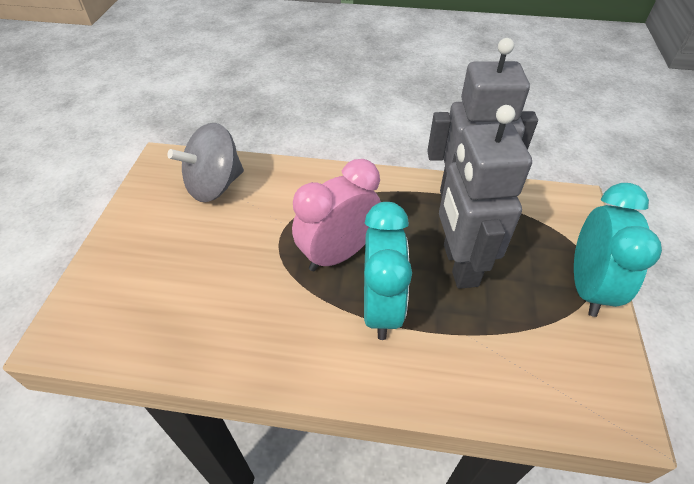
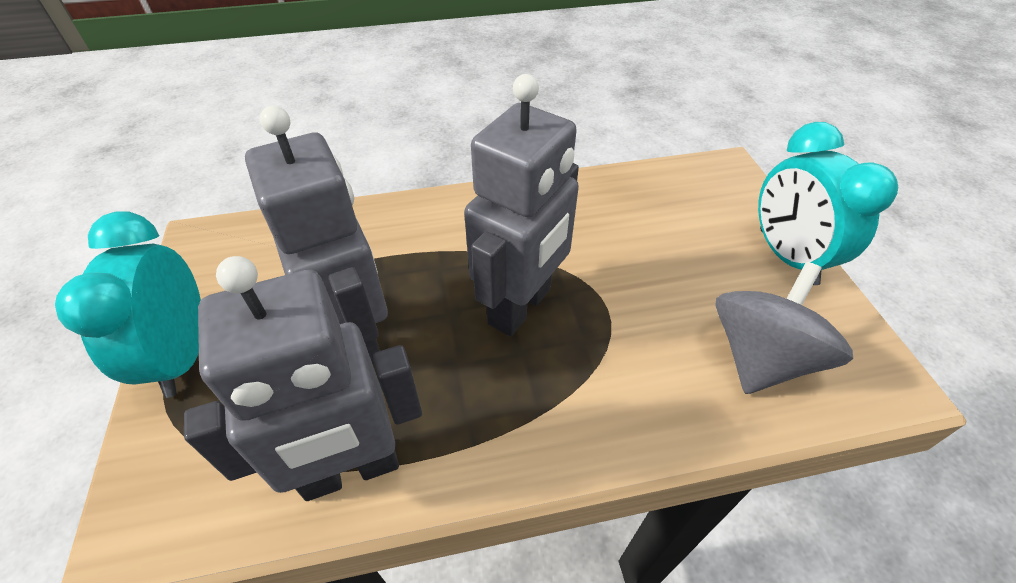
camera: 160 degrees right, 0 degrees up
(338, 254) = (520, 307): pink clock -> grey robot
(381, 307) = (446, 262): turquoise clock -> turquoise clock (786, 256)

